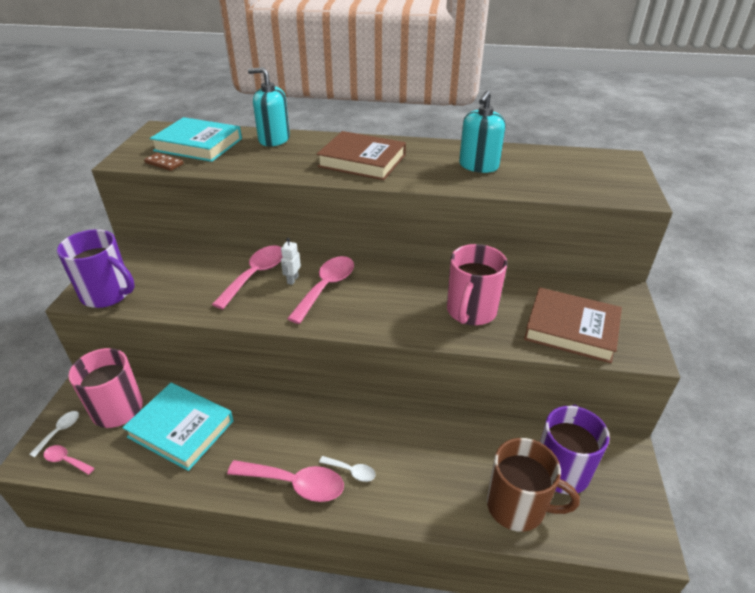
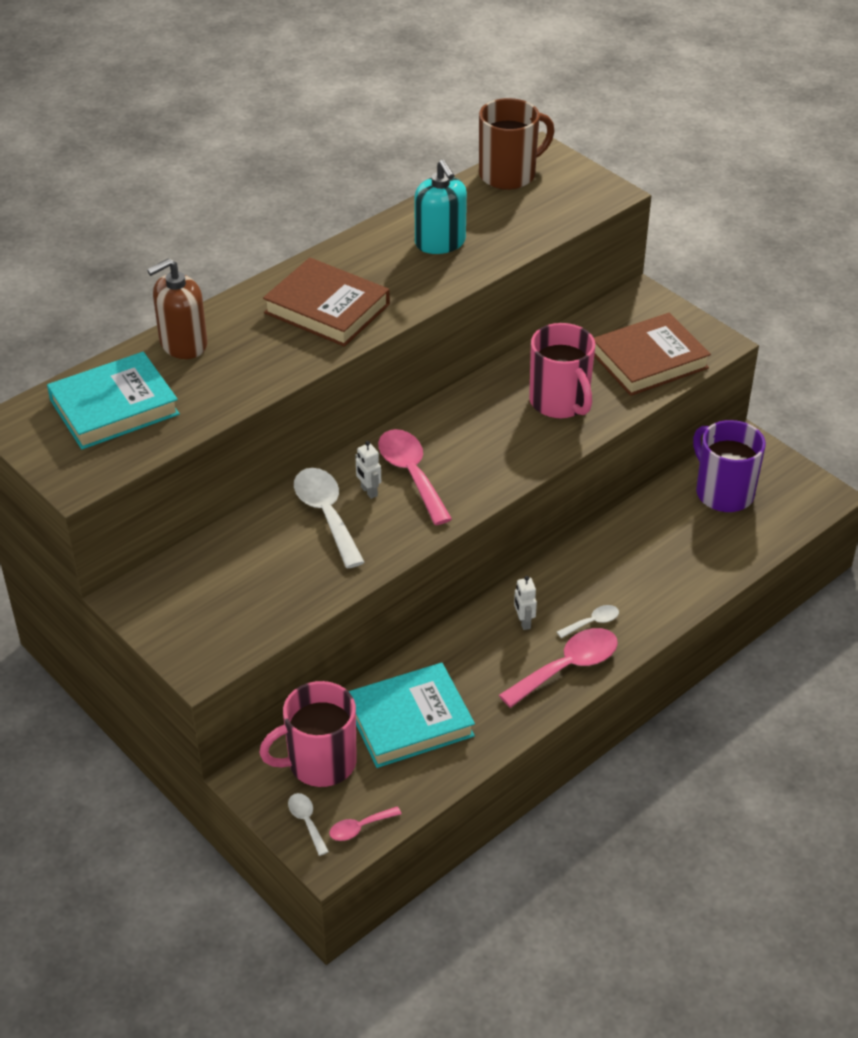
camera: 50 degrees left, 5 degrees up
(107, 294) = (222, 644): purple mug -> none
(164, 163) = (132, 452): brown domino -> none
(255, 275) = (326, 514): pink spoon -> white spoon
(274, 139) = (183, 344): turquoise soap dispenser -> brown soap dispenser
(317, 433) = (523, 622): none -> white robot
(362, 161) = (327, 308): brown book -> brown book turned 60 degrees clockwise
(517, 506) = (729, 542): brown mug -> brown mug (509, 175)

